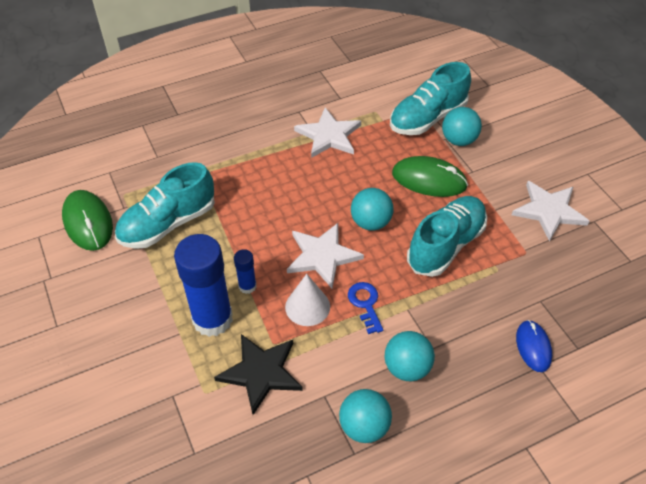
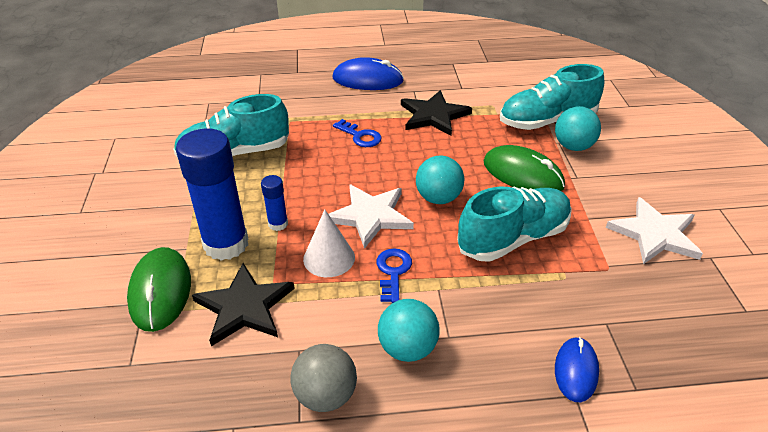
camera: 20 degrees right, 10 degrees down
(88, 222) = (164, 137): green mouse -> green mouse (160, 291)
(250, 108) = (367, 79): none -> blue mouse
(274, 175) = (360, 136): none -> blue key
(329, 135) = (433, 115): white star -> black star
(364, 426) = (326, 395): turquoise ball -> grey ball

